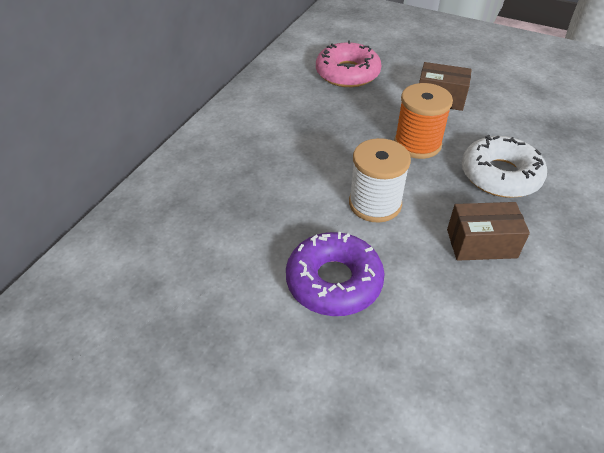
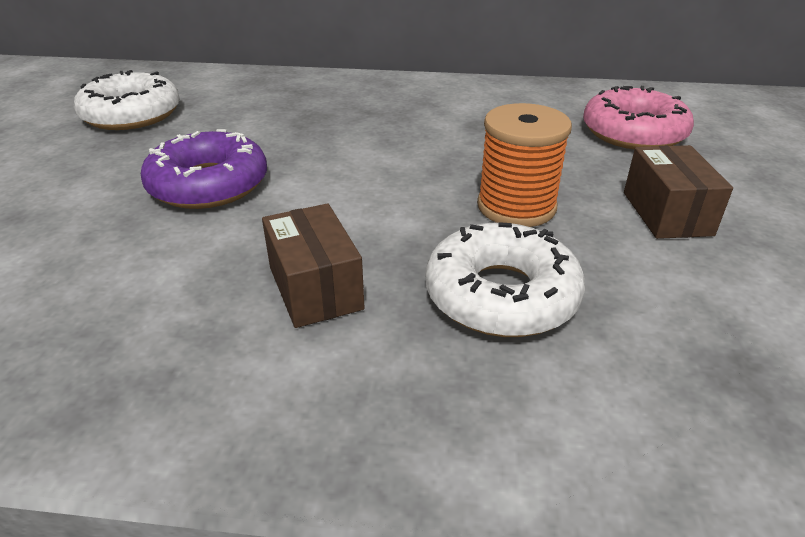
camera: 70 degrees right, 10 degrees down
(153, 331) = (131, 114): none -> white donut
(375, 204) = (356, 191): white spool -> none

